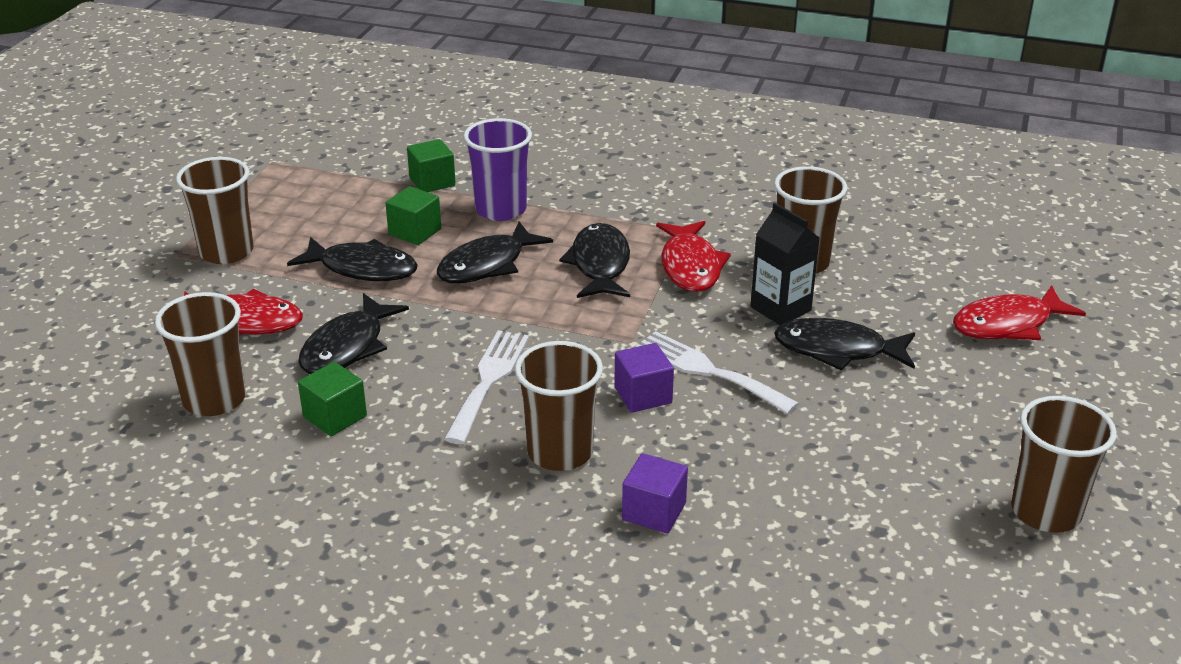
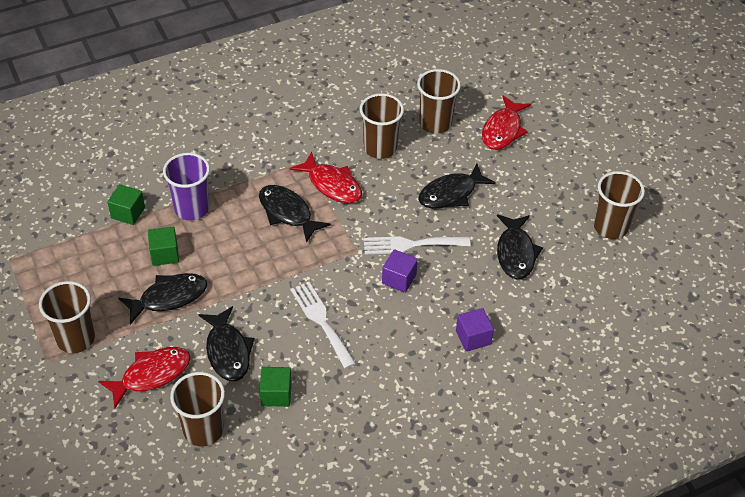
camera: 45 degrees left, 15 degrees up
(487, 265) = (231, 251): black fish -> black fish (515, 253)
(560, 452) = (400, 337): brown cup -> brown cup (435, 123)
(780, 308) = (401, 185): black carton -> none

